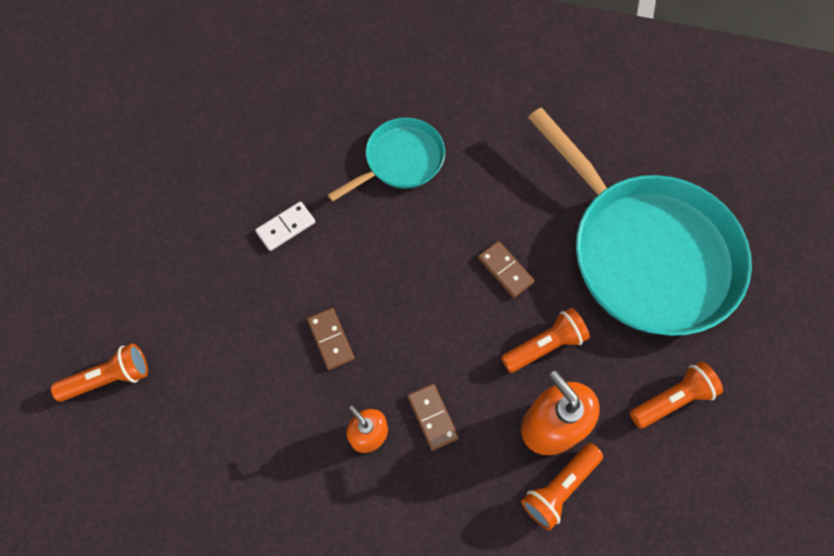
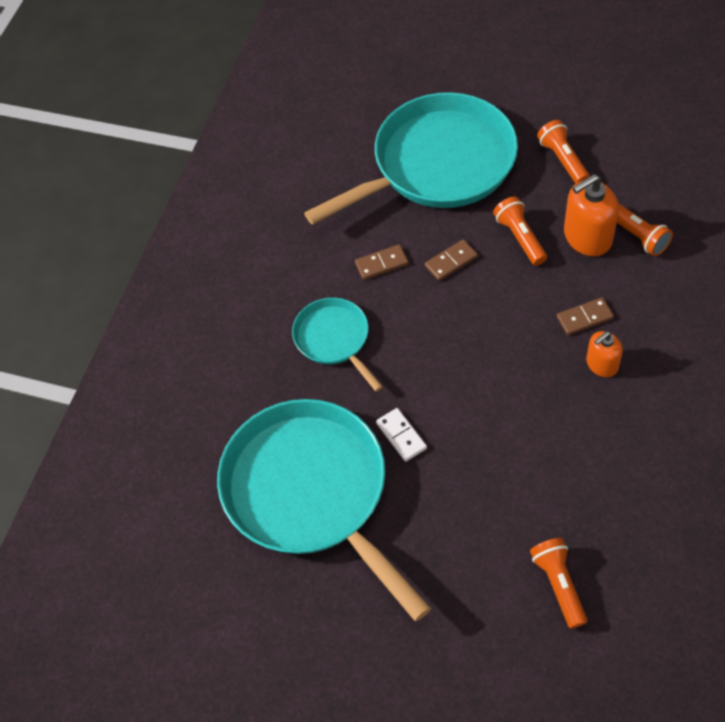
camera: 80 degrees left, 10 degrees down
(230, 151) = (310, 492): none -> turquoise pan
(331, 339) = (516, 394): brown domino -> brown domino (381, 264)

